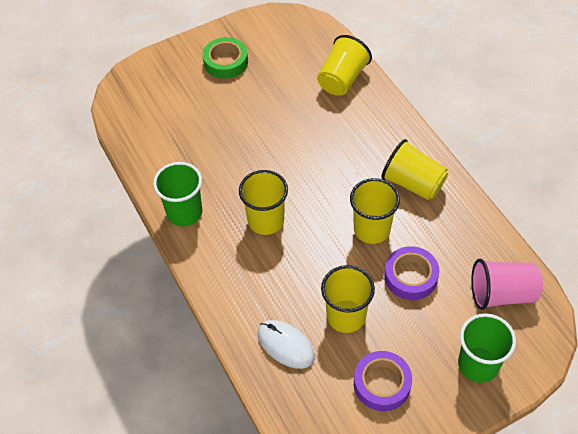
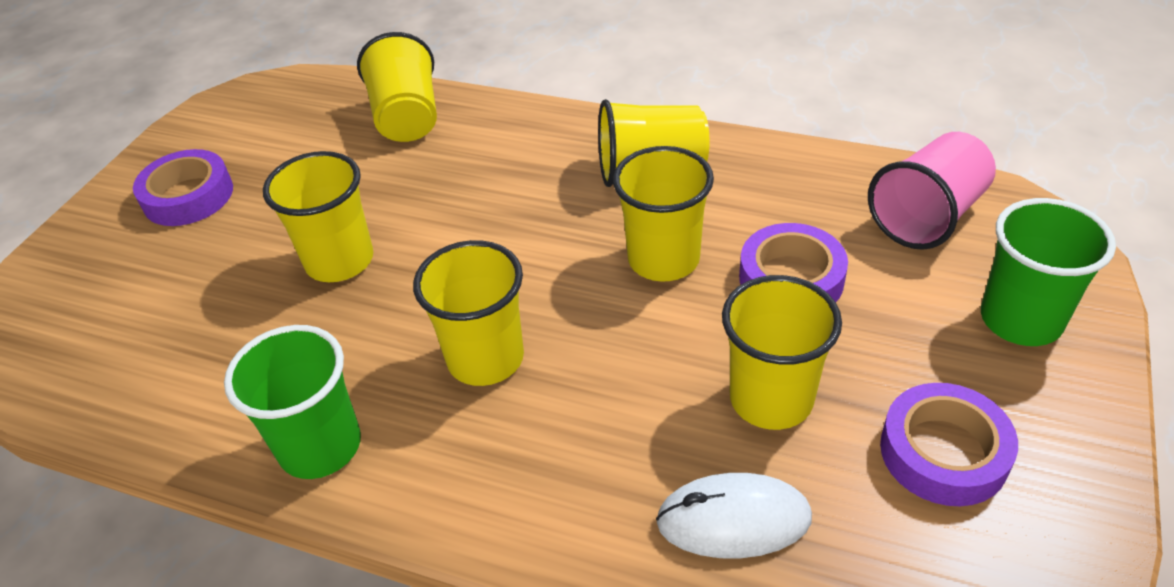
camera: 40 degrees left, 10 degrees down
(226, 62) = (188, 196): green tape -> purple tape
(254, 137) = (339, 261): none -> yellow cup

